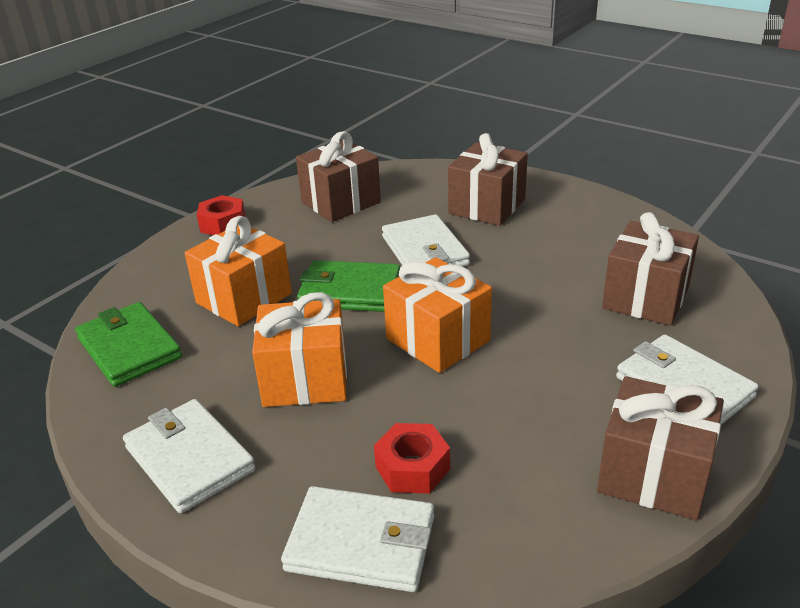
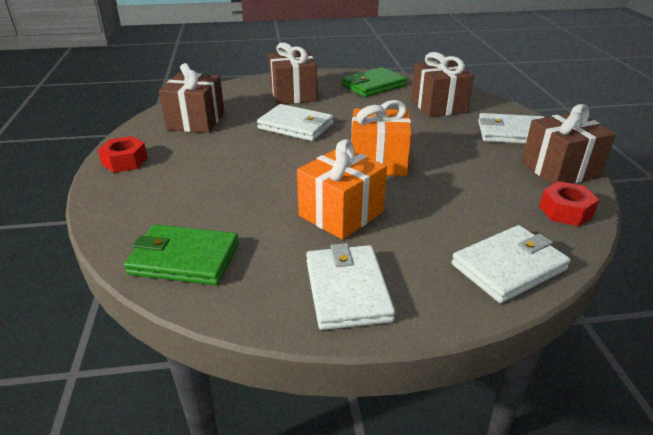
camera: 45 degrees left, 0 degrees up
(189, 459) = (347, 290): white wallet -> white wallet turned 75 degrees clockwise
(244, 298) = (221, 193): orange gift -> none
(350, 291) = (287, 161): green wallet -> green wallet (373, 85)
(412, 468) = (470, 221): red nut -> red nut (565, 211)

